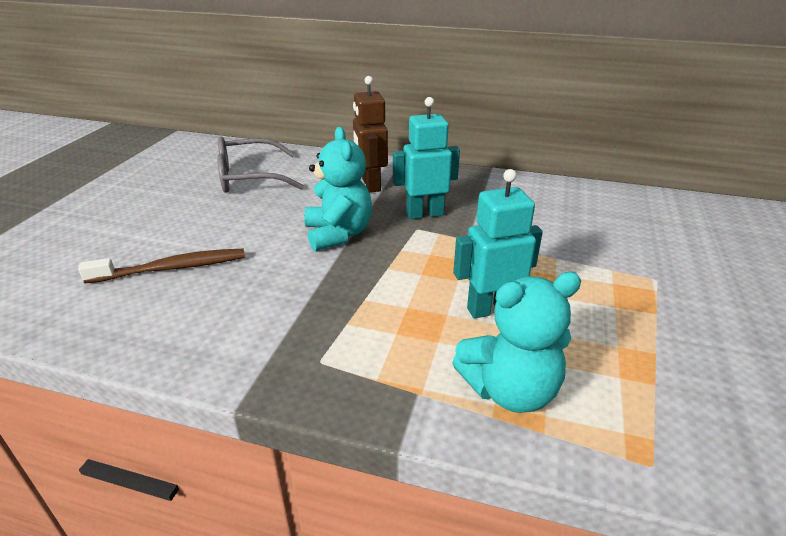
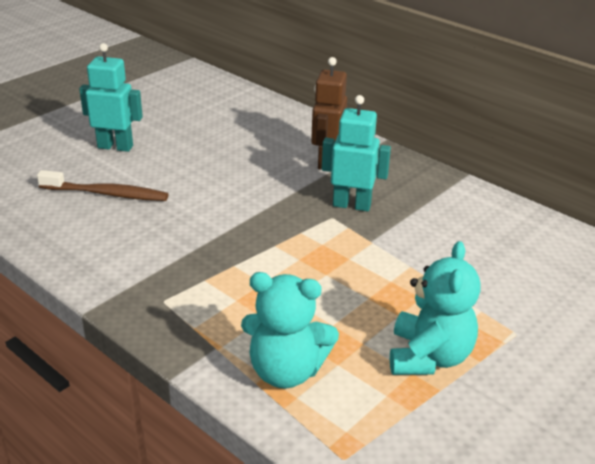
camera: 25 degrees right, 0 degrees up
(250, 177) = (223, 125): grey glasses -> none
(338, 234) = (257, 202): turquoise teddy bear -> turquoise teddy bear (429, 357)
(491, 309) = (331, 307): turquoise robot -> turquoise robot (115, 147)

